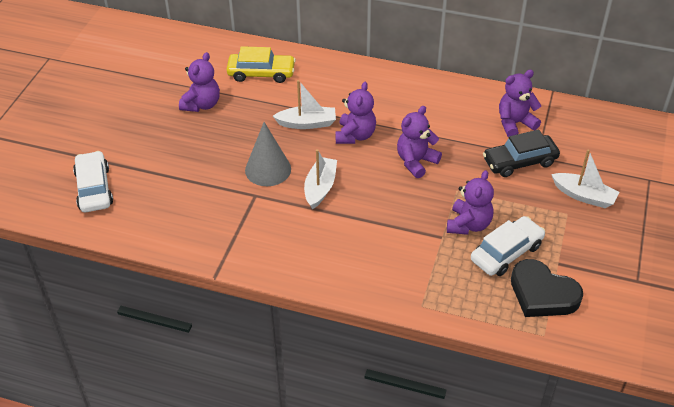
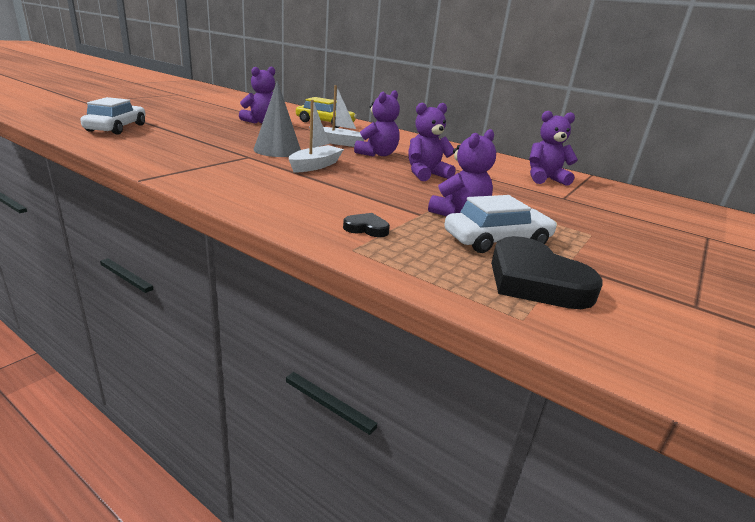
camera: 15 degrees right, 20 degrees down
(416, 276) = (366, 228): none -> black heart
(519, 162) = (541, 196): black car -> none
(584, 196) = (616, 228): white boat -> none

